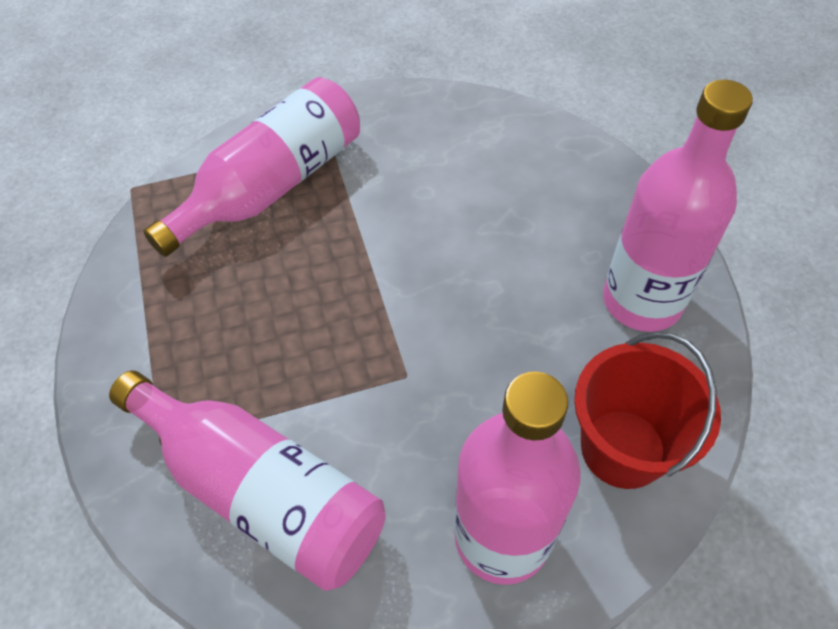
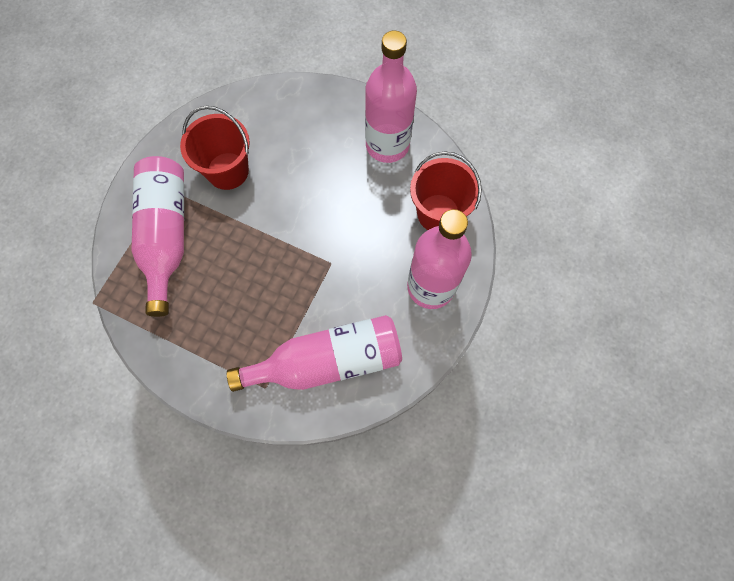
camera: 50 degrees left, 15 degrees up
(411, 174) = (227, 171): none -> red bucket

